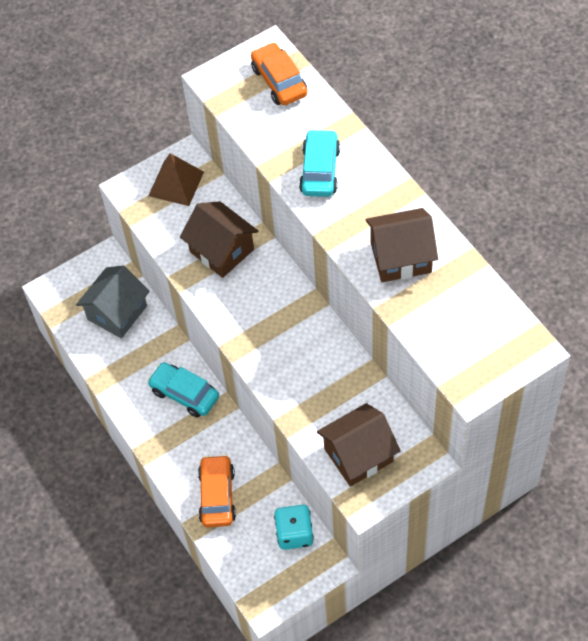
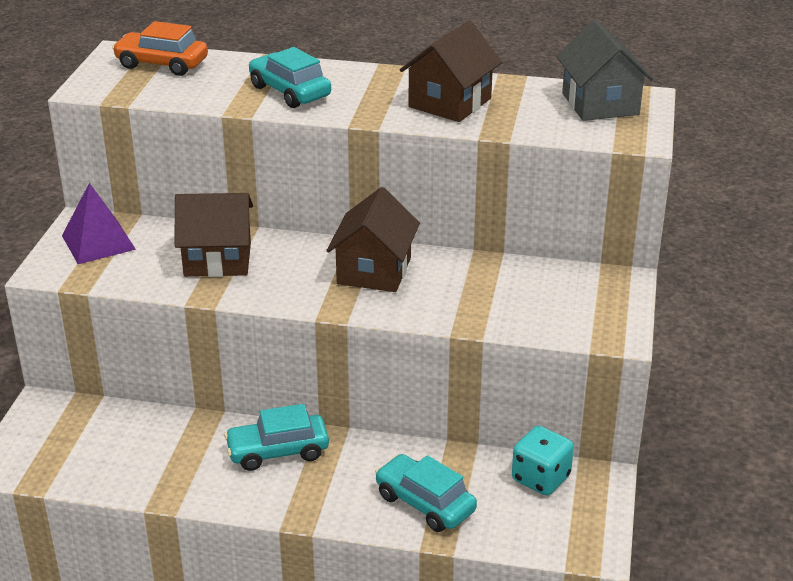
camera: 50 degrees left, 25 degrees down
(117, 312) = (112, 437): grey house -> grey house (600, 104)
(176, 183) = (98, 242): brown pyramid -> purple pyramid
(217, 496) = (425, 503): orange car -> turquoise car
(358, 455) = (564, 310): brown house -> brown house (374, 271)

